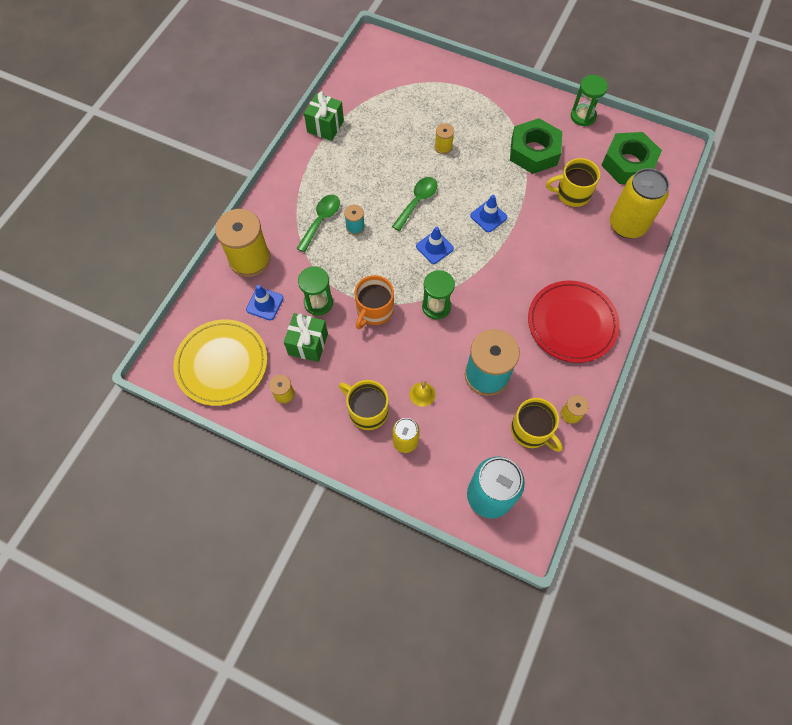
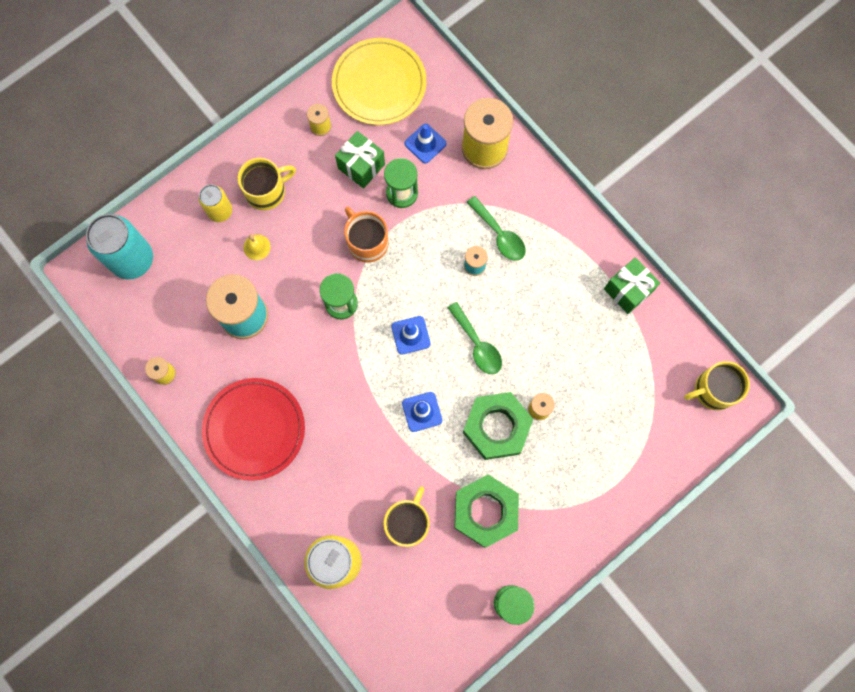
camera: 115 degrees right, 10 degrees up
(531, 430) = (169, 328): yellow mug -> yellow mug (713, 390)
(628, 163) = (417, 616): green nut -> green nut (496, 427)

